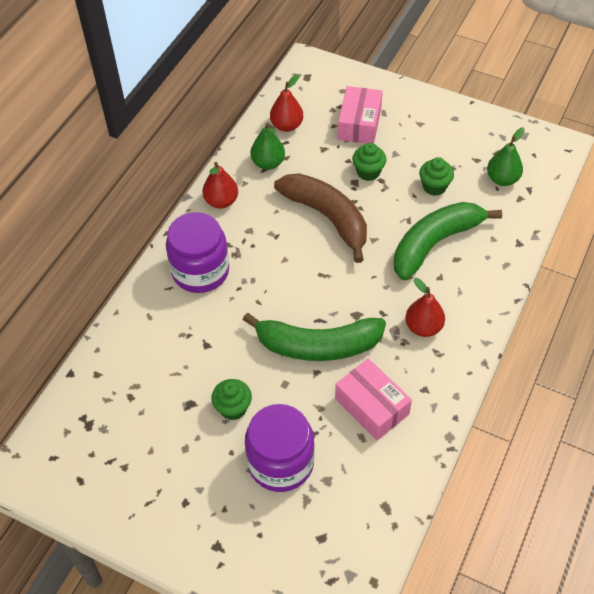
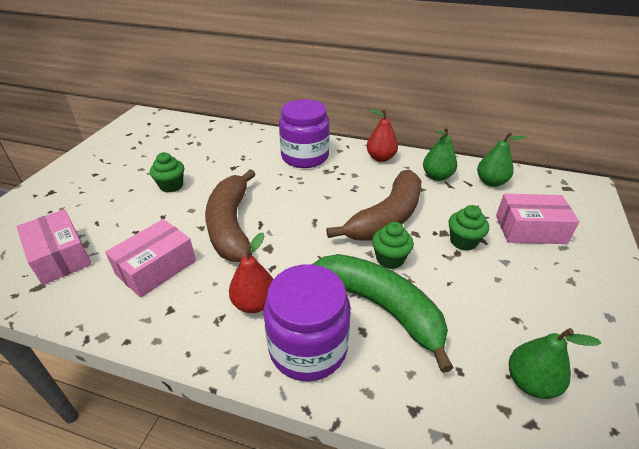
camera: 80 degrees right, 15 degrees down
(281, 462) = (112, 215): purple jar -> purple jar (308, 347)
(287, 125) = (491, 182): red pear -> green pear
(318, 345) = (231, 225): green banana -> brown banana
(344, 499) = (60, 256): none -> pink box
(434, 187) = (472, 301): green cupcake -> green cupcake (390, 259)

